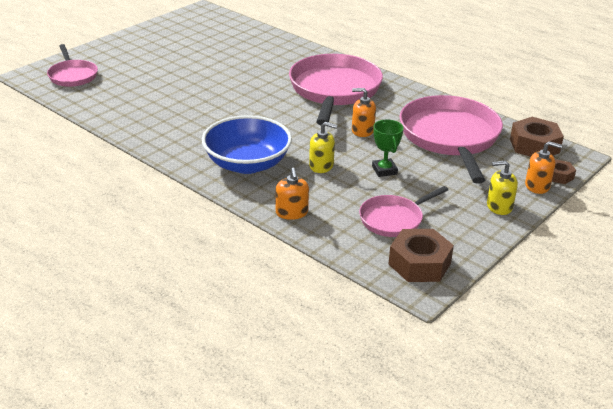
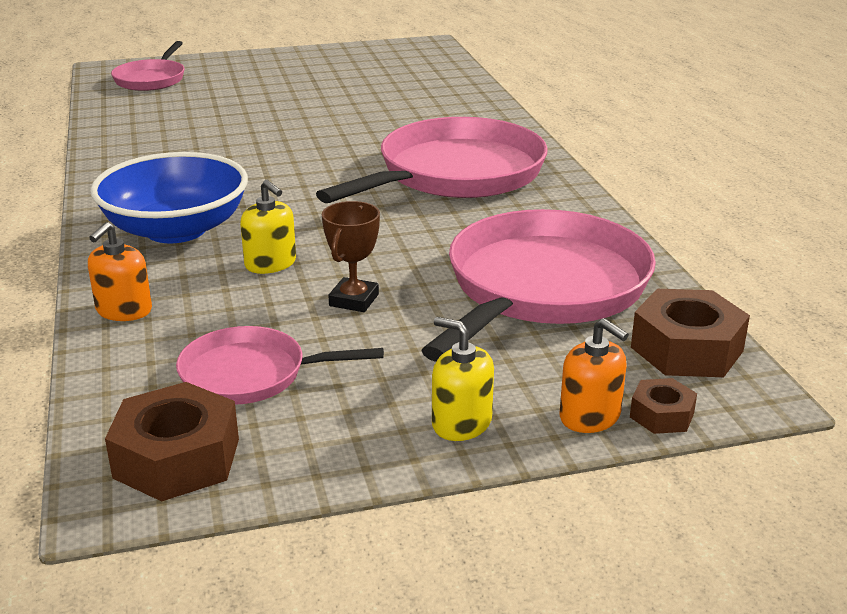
camera: 35 degrees right, 5 degrees down
(362, 130) = (410, 236): orange soap dispenser -> none
(384, 170) = (354, 300): green trophy -> brown trophy

